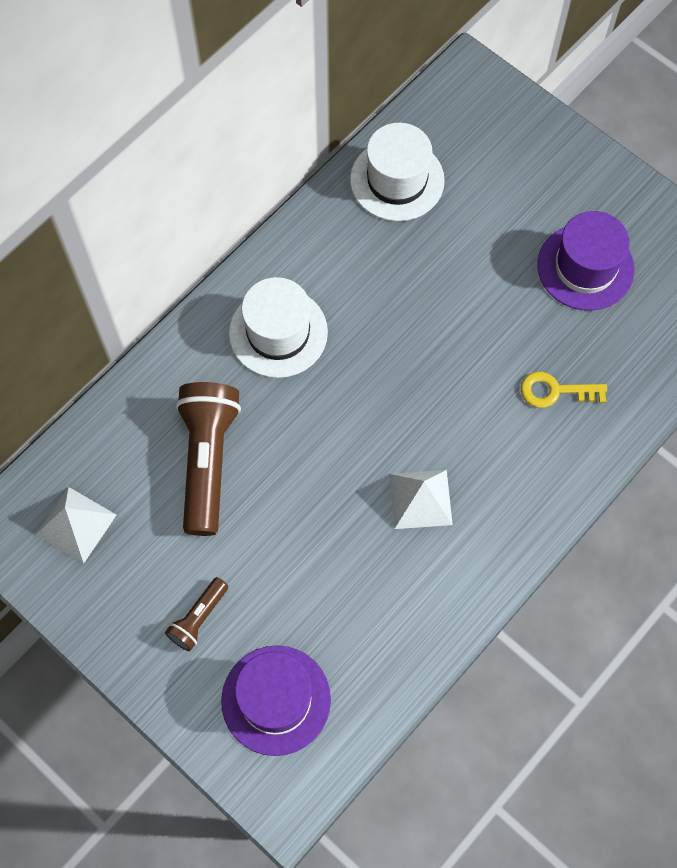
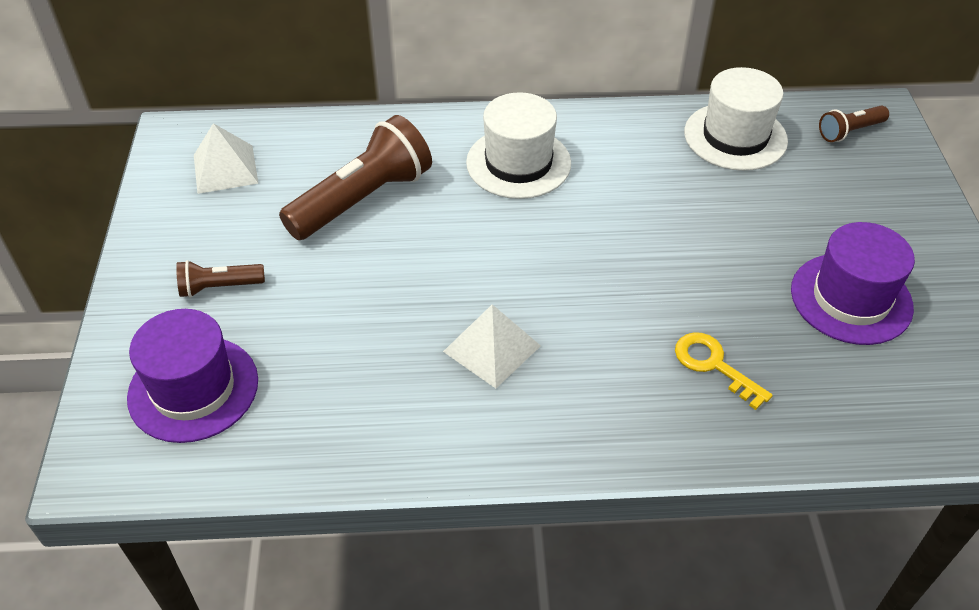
camera: 45 degrees right, 20 degrees down
(465, 111) = (849, 132): none -> brown flashlight

